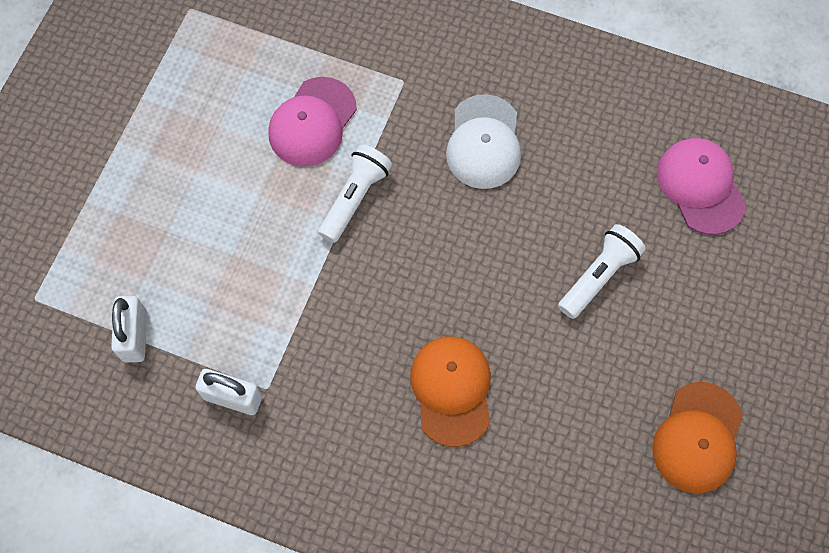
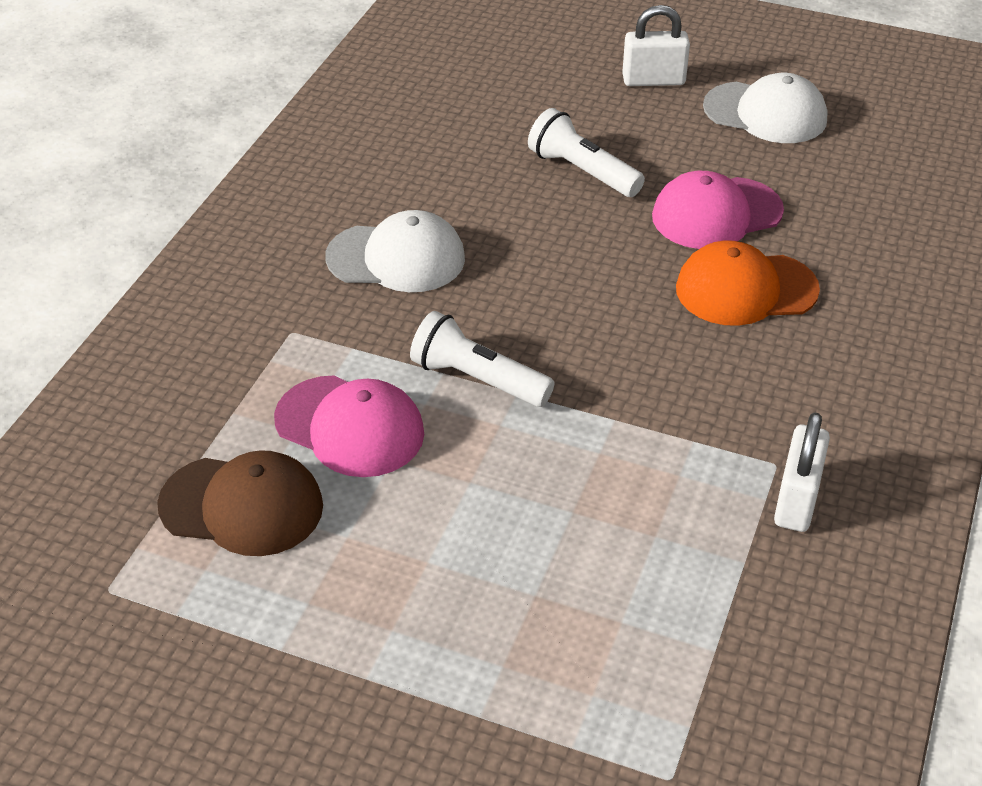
camera: 90 degrees left, 25 degrees down
(135, 336) = (719, 625): white padlock -> white padlock (653, 80)
(248, 68) = (242, 506): none -> brown cap
(697, 438) = (765, 113): orange cap -> white cap
(700, 186) = (465, 96): pink cap -> pink cap (716, 214)

